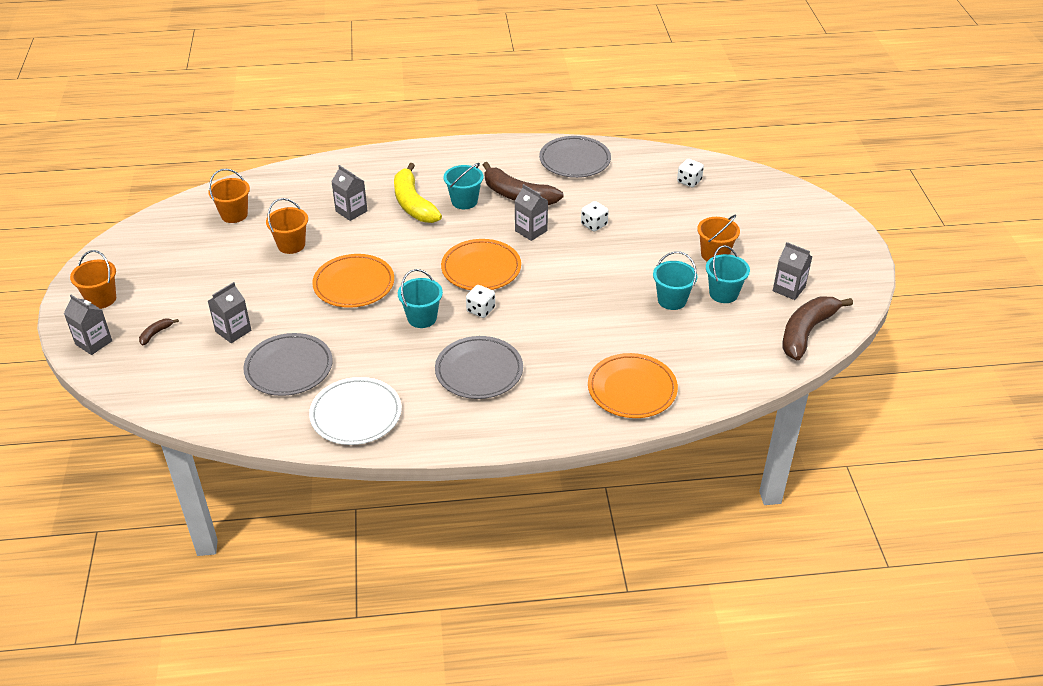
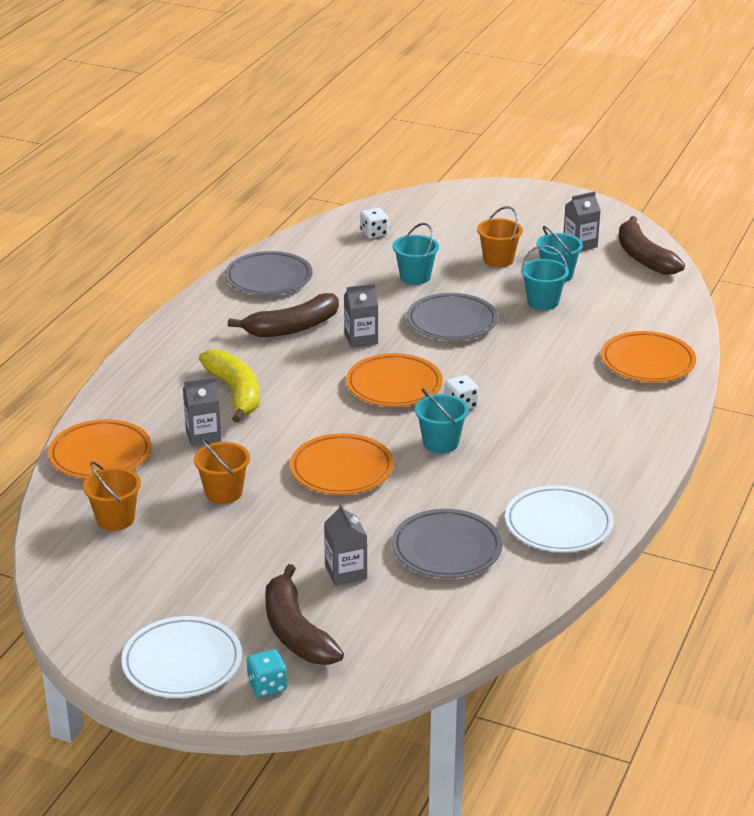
camera: 60 degrees left, 10 degrees down
(94, 342) = (267, 686): grey carton -> turquoise dice
(101, 299) = (182, 662): orange bucket -> white plate
(156, 333) = (296, 632): brown banana -> brown banana, size x2.39
(300, 181) = (100, 454): none -> orange plate
(413, 204) = (235, 392): yellow banana -> yellow banana turned 120 degrees counterclockwise
(464, 201) = (266, 361): turquoise bucket -> turquoise bucket (415, 277)
(479, 371) = (553, 433): grey plate -> grey plate (452, 322)
(594, 225) = (388, 302): white dice -> none

